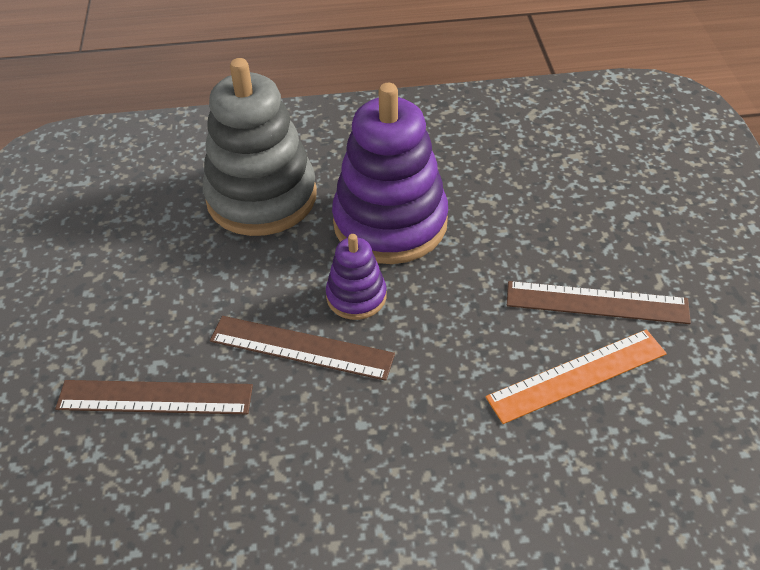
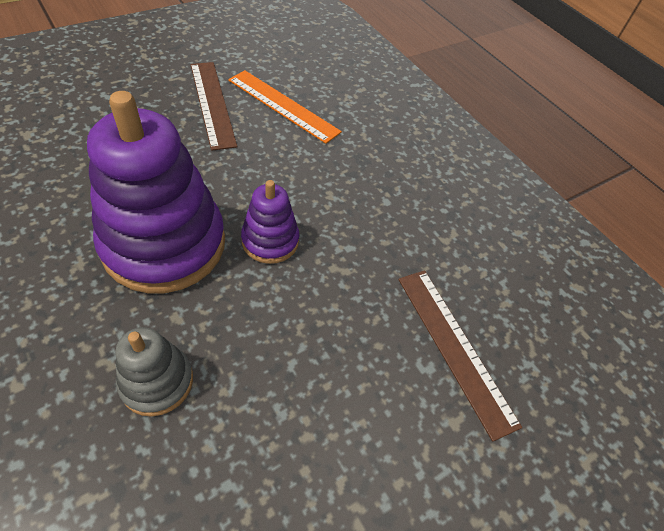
camera: 125 degrees left, 5 degrees up
(261, 197) = (157, 382): grey stacking toy -> grey stacking toy, size x0.49
(301, 347) = (343, 260): brown ruler -> none

